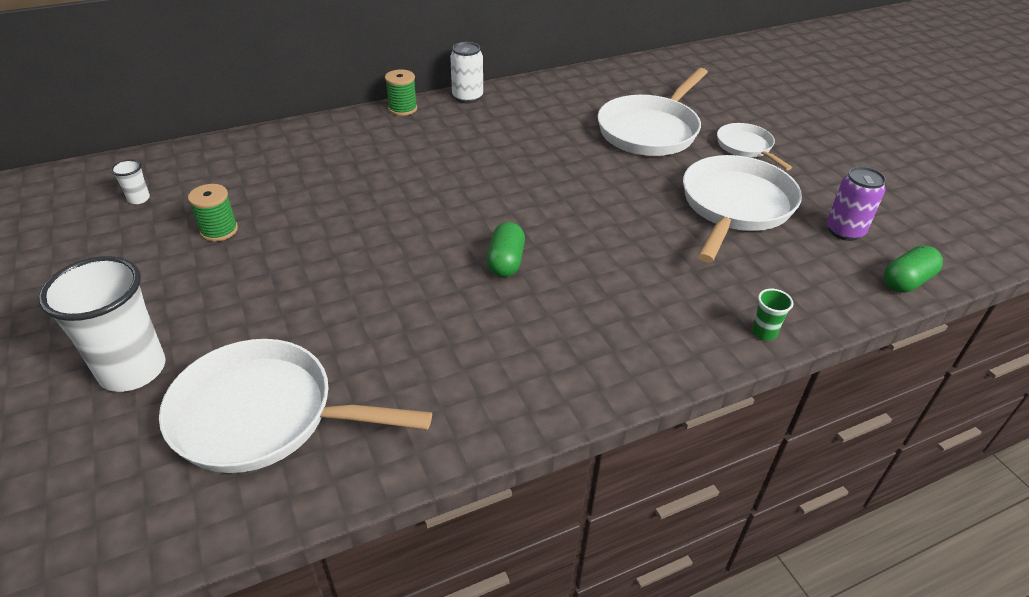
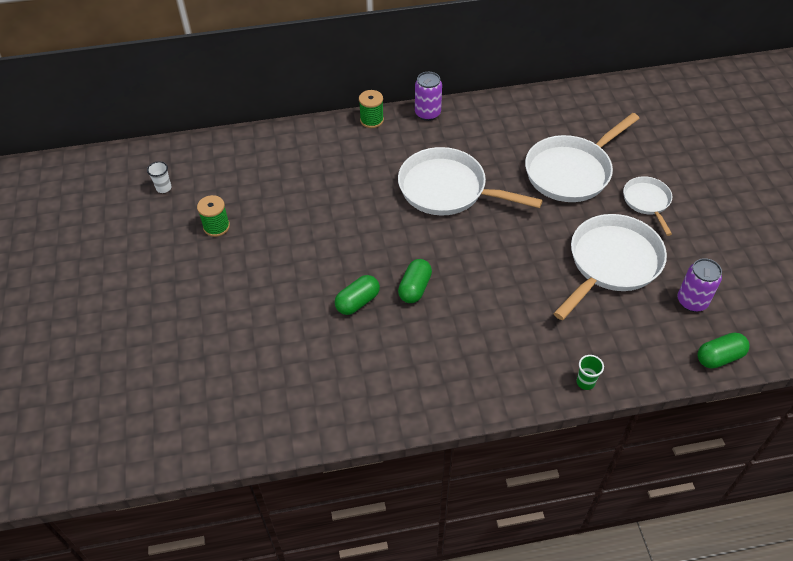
camera: 15 degrees right, 10 degrees up
(133, 370) = (152, 335): white cup -> none
(264, 416) = (229, 385): white pan -> white pan (448, 189)
(433, 287) = (357, 302): none -> green capsule
(467, 97) = (427, 113): white can -> purple can

